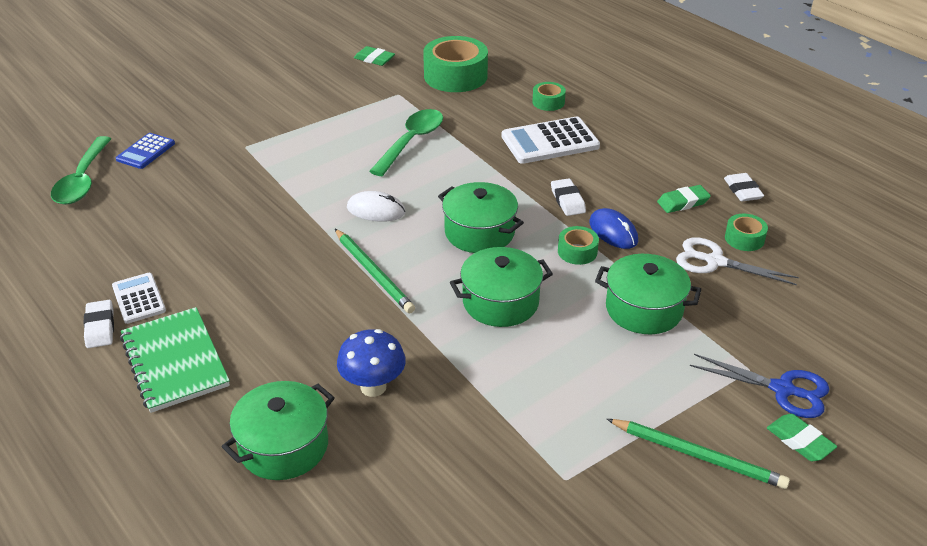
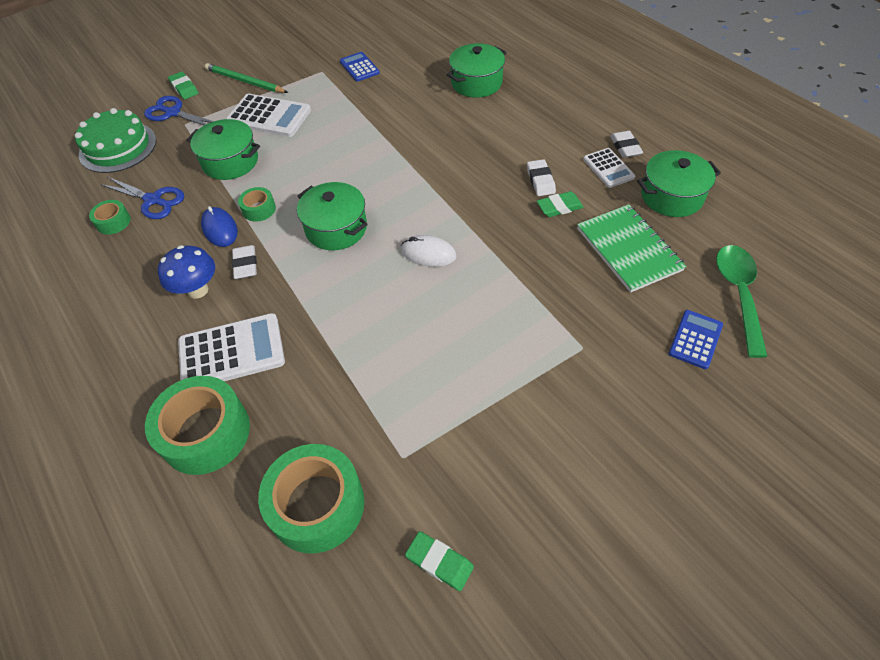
camera: 175 degrees left, 15 degrees up
(175, 361) = (560, 126): green notebook -> green notebook (628, 249)
(373, 273) = (428, 190): green pencil -> none
(373, 387) = (426, 112): blue mushroom -> blue mushroom (198, 290)
(411, 142) = (390, 353): green spoon -> none
(496, 488) = (359, 67): none -> blue calculator
(500, 302) = (333, 166): green pot -> green pot (671, 196)
(548, 102) = (205, 433): green tape -> green tape, size x2.05
(621, 381) = (269, 116): none -> white calculator
(683, 202) = (139, 262): green eraser -> green eraser (559, 207)
(714, 261) = (153, 200): white scissors -> blue scissors
(743, 190) = (73, 276): white eraser -> white eraser (540, 180)
(822, 331) = (118, 147): none -> green cake

